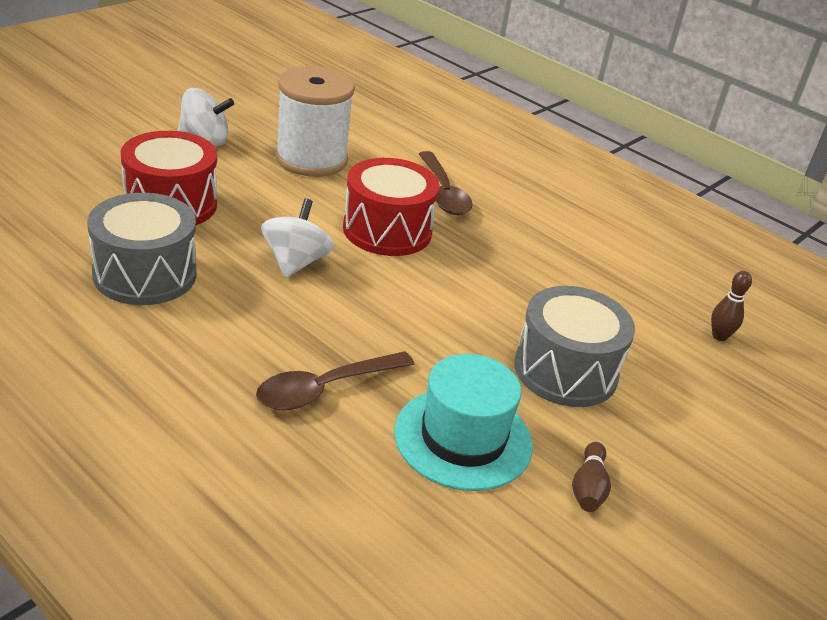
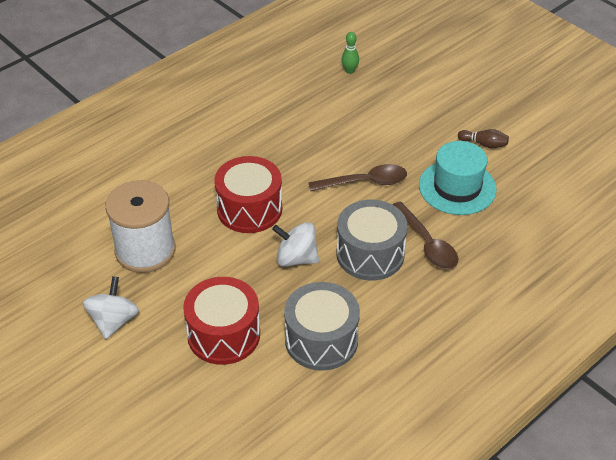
camera: 80 degrees left, 10 degrees up
(443, 193) = (194, 175): brown spoon -> brown spoon (365, 182)
(565, 371) = (392, 139): grey drum -> grey drum (370, 254)
(719, 336) = (349, 71): brown bowling pin -> green bowling pin

